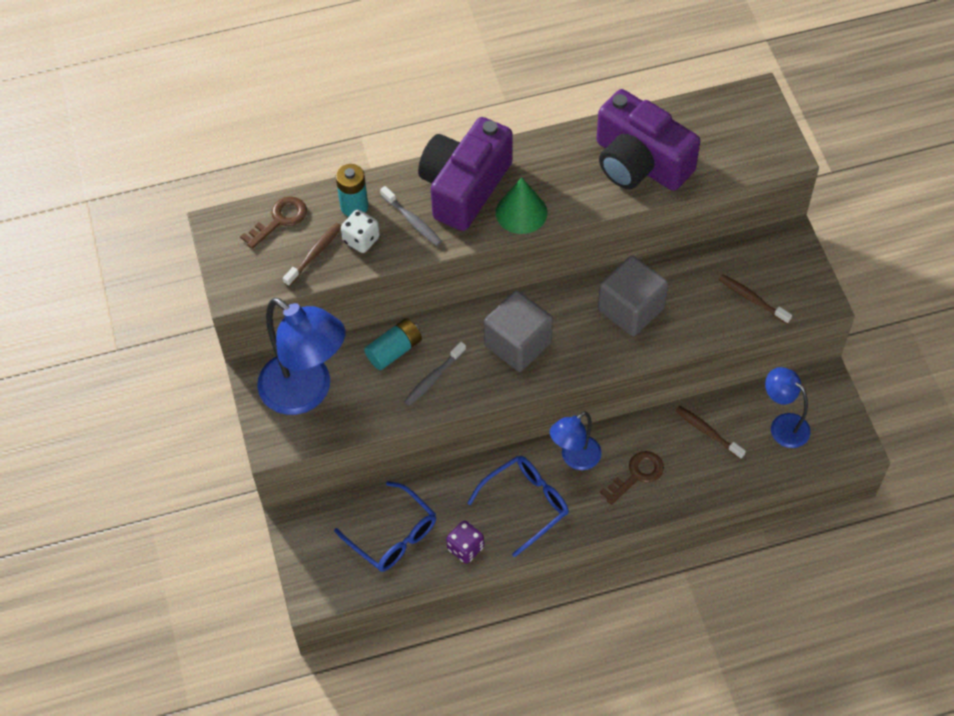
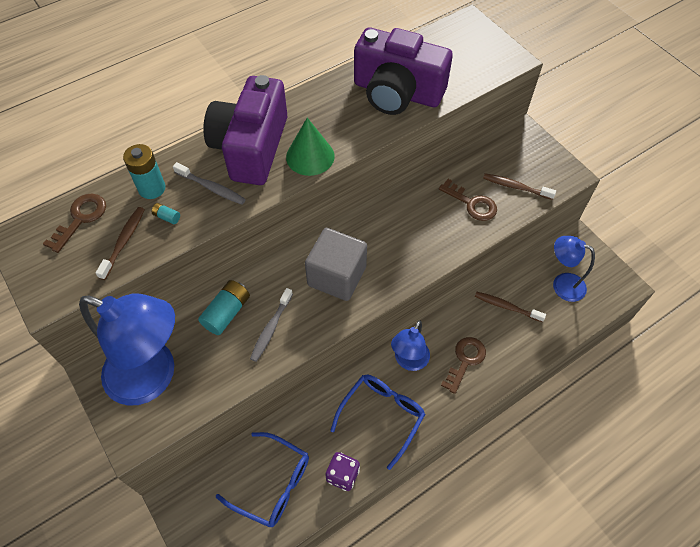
camera: 20 degrees left, 0 degrees up
(361, 240) = (167, 217): white dice -> turquoise battery
(631, 309) = (422, 221): grey cube -> none
(694, 305) = (472, 204): none -> brown key

